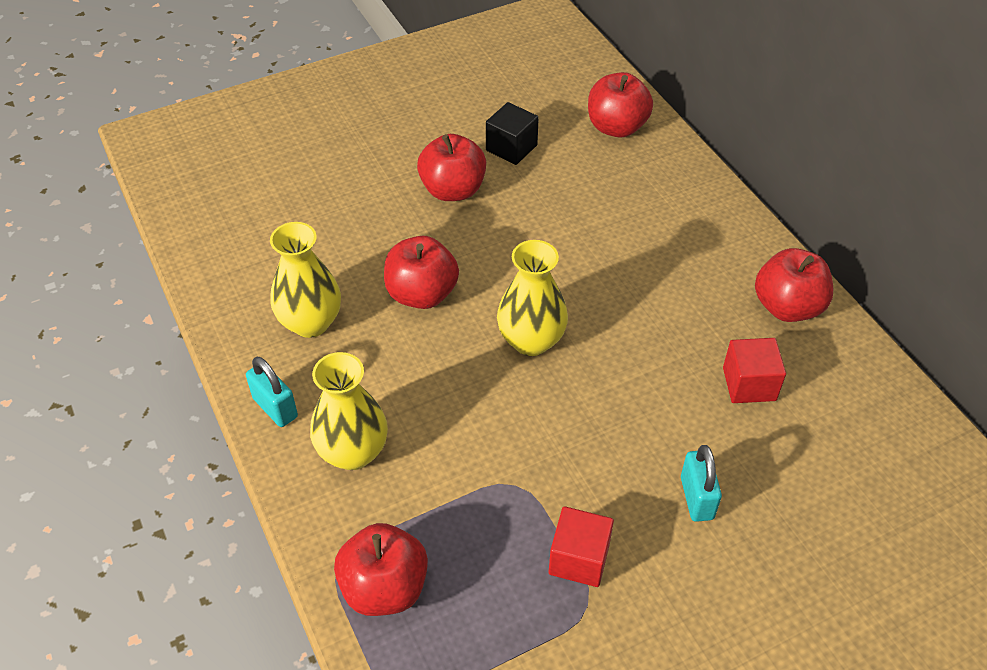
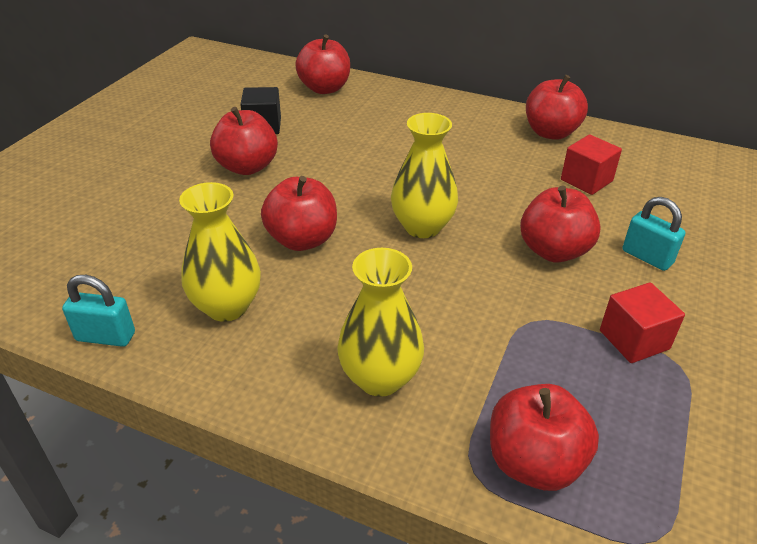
camera: 40 degrees left, 10 degrees down
(275, 408) = (268, 388): turquoise padlock -> turquoise padlock (106, 336)
(617, 436) = (553, 251): none -> red apple

